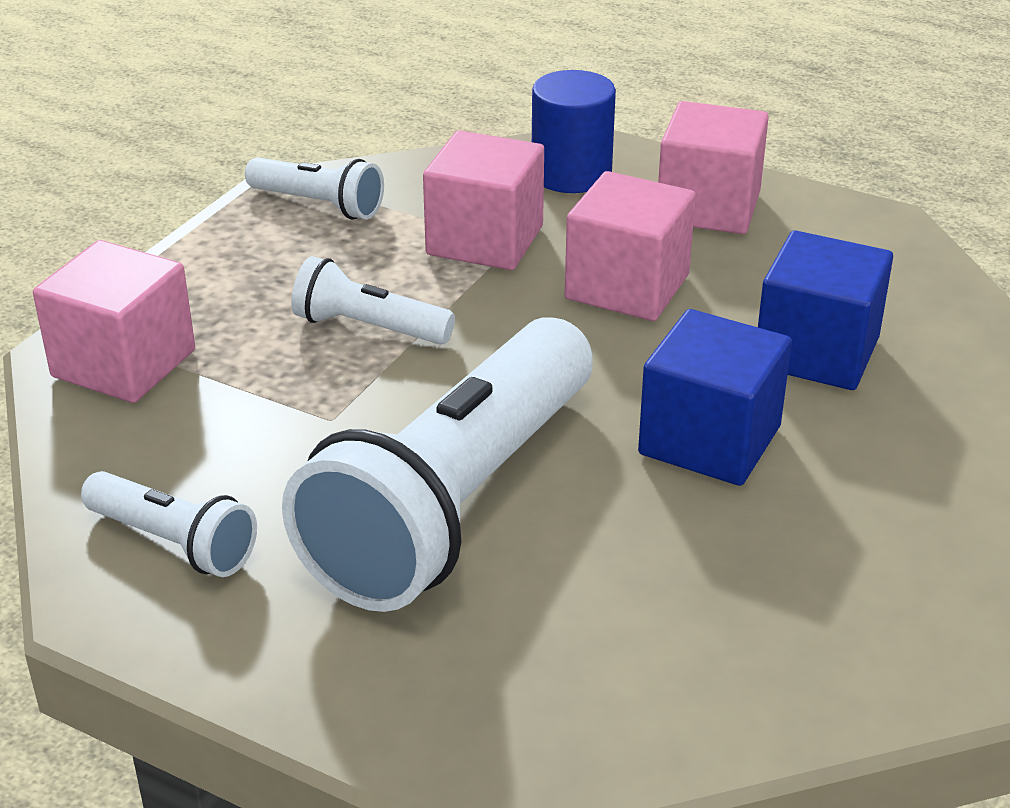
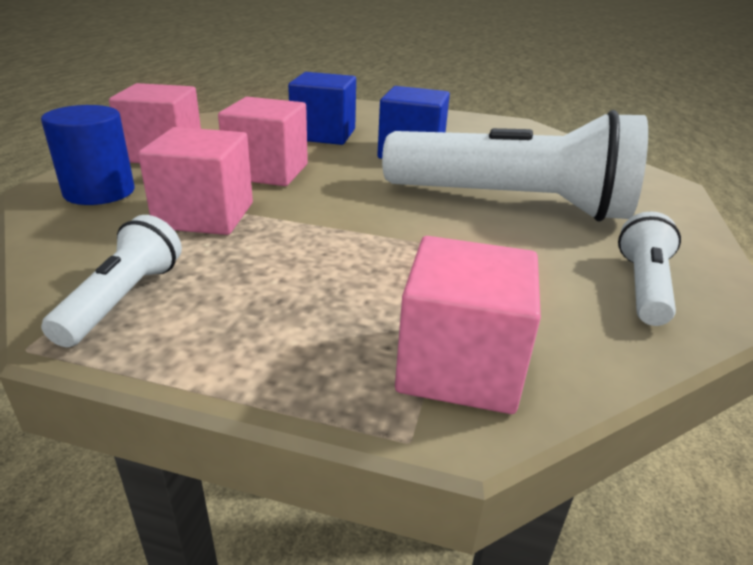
camera: 105 degrees left, 5 degrees down
(369, 327) = (344, 247): white flashlight -> none

